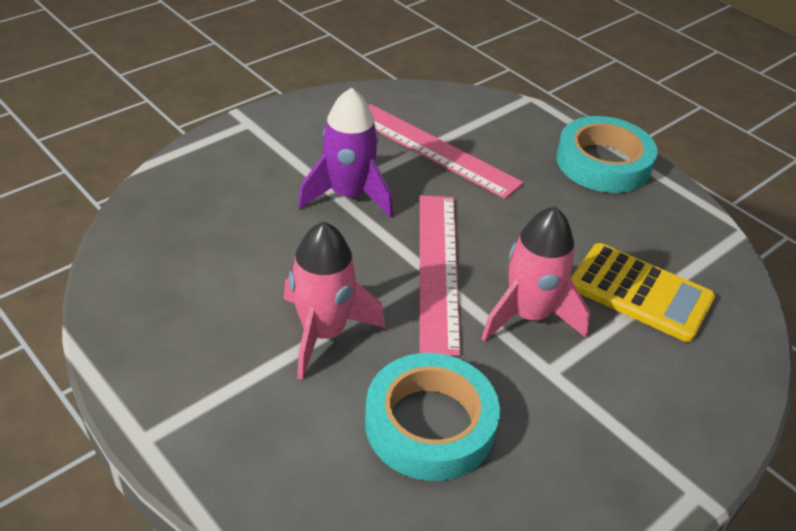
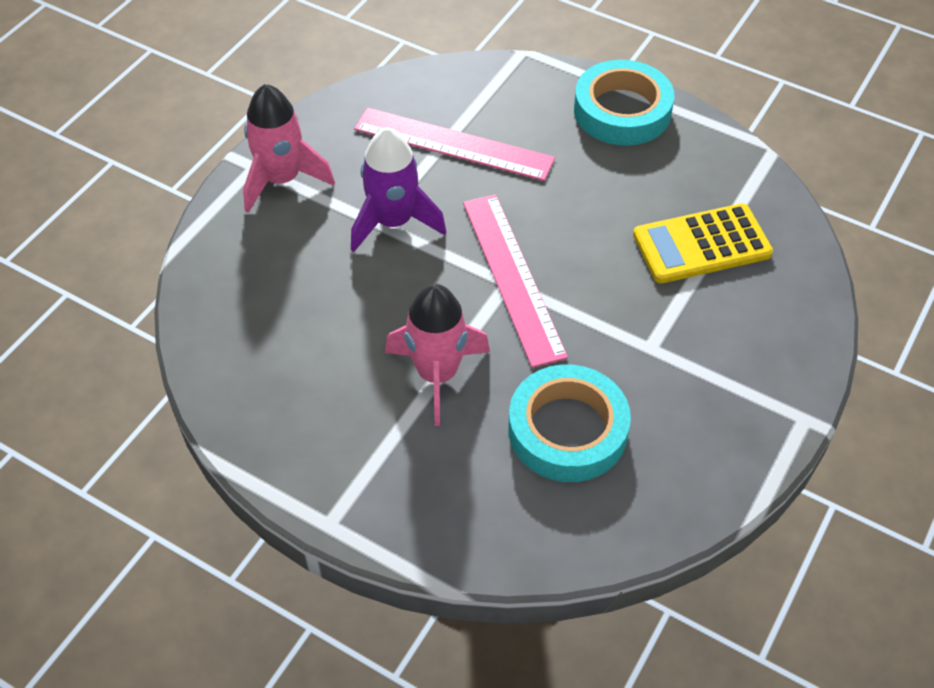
camera: 15 degrees left, 10 degrees up
(529, 315) = (612, 299): pink rocket -> pink rocket (282, 180)
(640, 292) = (702, 245): yellow calculator -> yellow calculator turned 150 degrees clockwise

